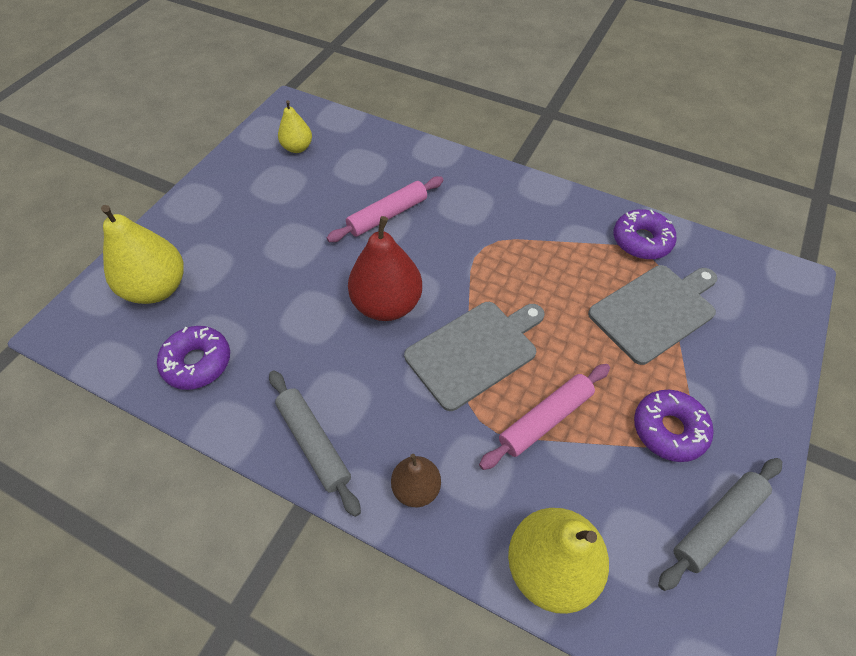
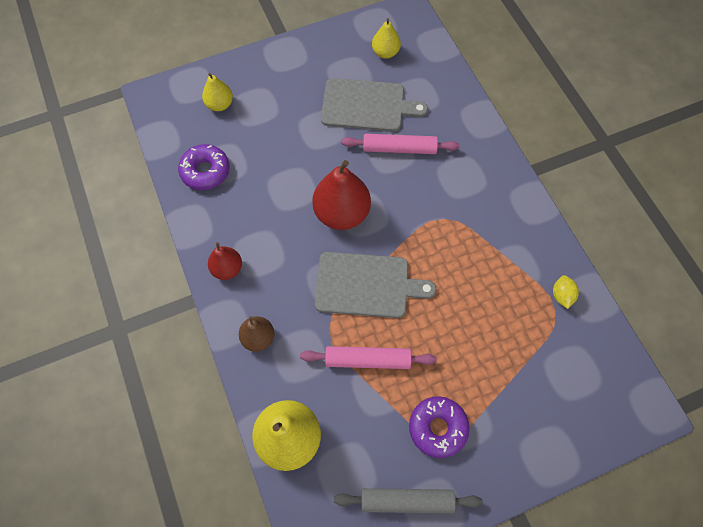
camera: 40 degrees right, 10 degrees up
(157, 288) = (220, 104): yellow pear -> yellow pear, size x0.57
(314, 443) = (227, 269): grey rolling pin -> red pear
(641, 241) = (561, 295): purple donut -> yellow lemon
(655, 310) = (514, 350): grey cutting board -> grey cutting board (367, 105)

